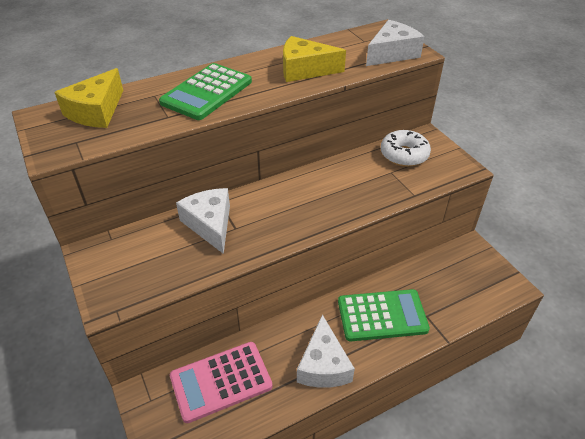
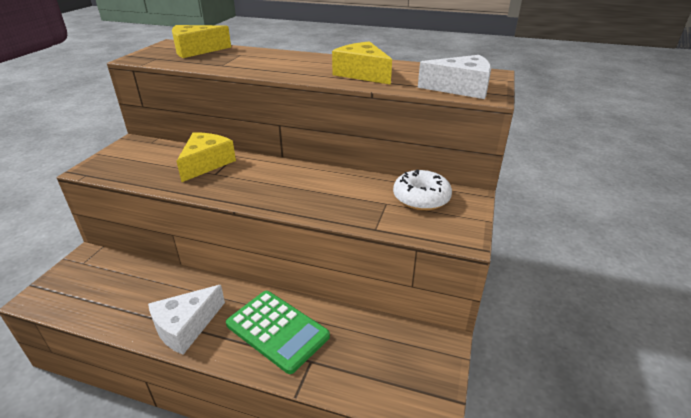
camera: 45 degrees right, 10 degrees down
(207, 92) = (270, 62): green calculator -> none
(210, 224) = (206, 163): white cheese -> yellow cheese
(221, 381) = (123, 283): pink calculator -> none

